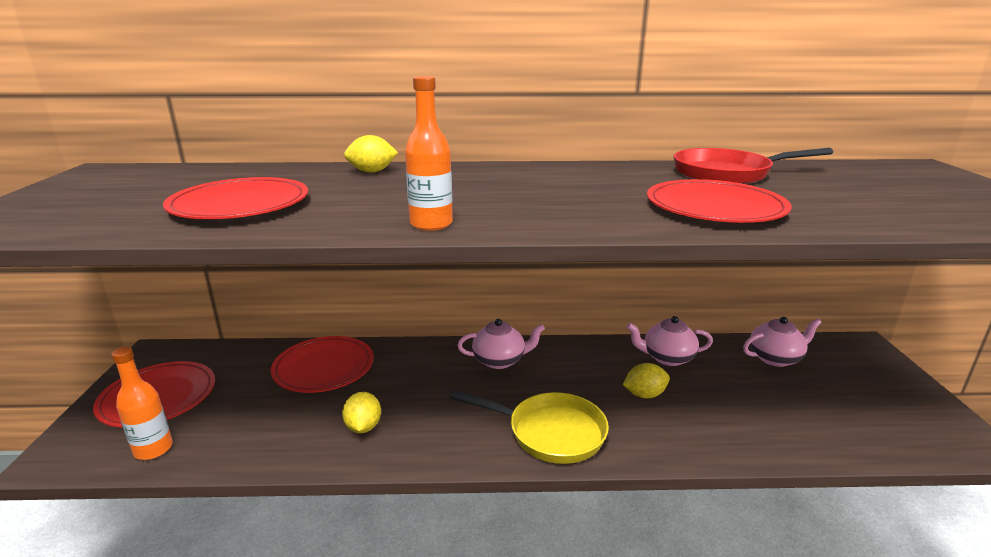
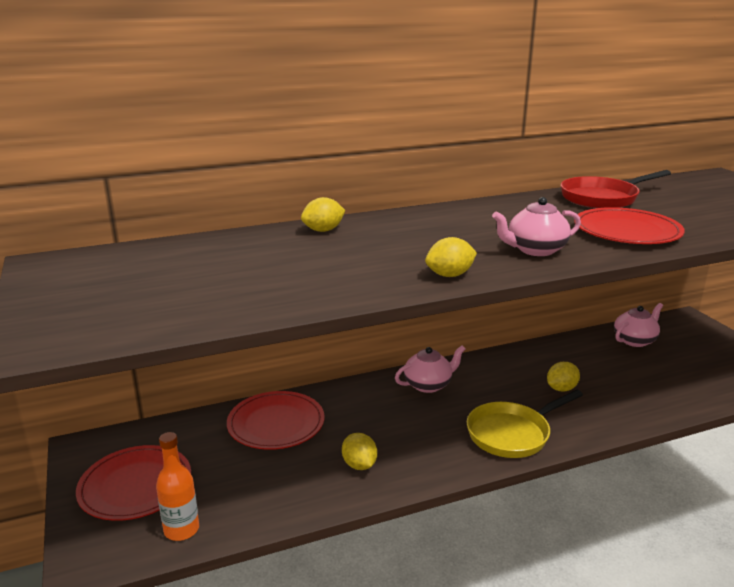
camera: 20 degrees left, 0 degrees up
(240, 205) = (262, 280): red plate -> none
(431, 224) = (450, 275): orange bottle -> yellow lemon
(549, 432) = (512, 434): yellow pan -> yellow pan turned 150 degrees clockwise
(667, 358) = (558, 356): pink teapot -> pink teapot (535, 250)

